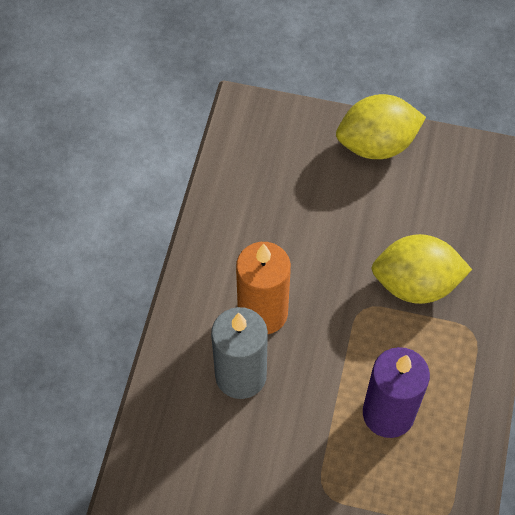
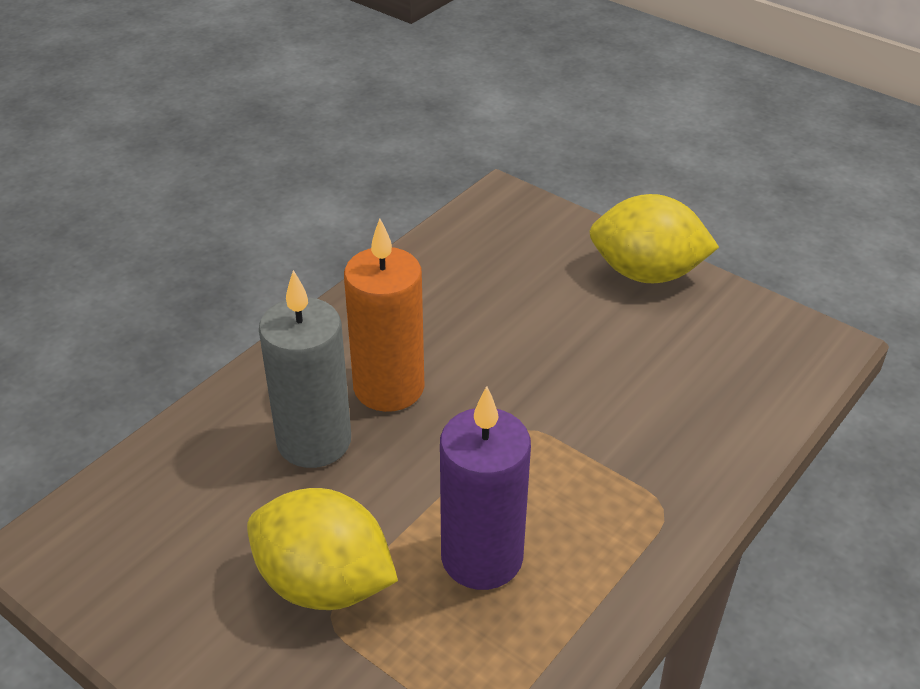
camera: 25 degrees right, 20 degrees down
(415, 284) = (612, 426): yellow lemon -> yellow lemon (324, 583)

